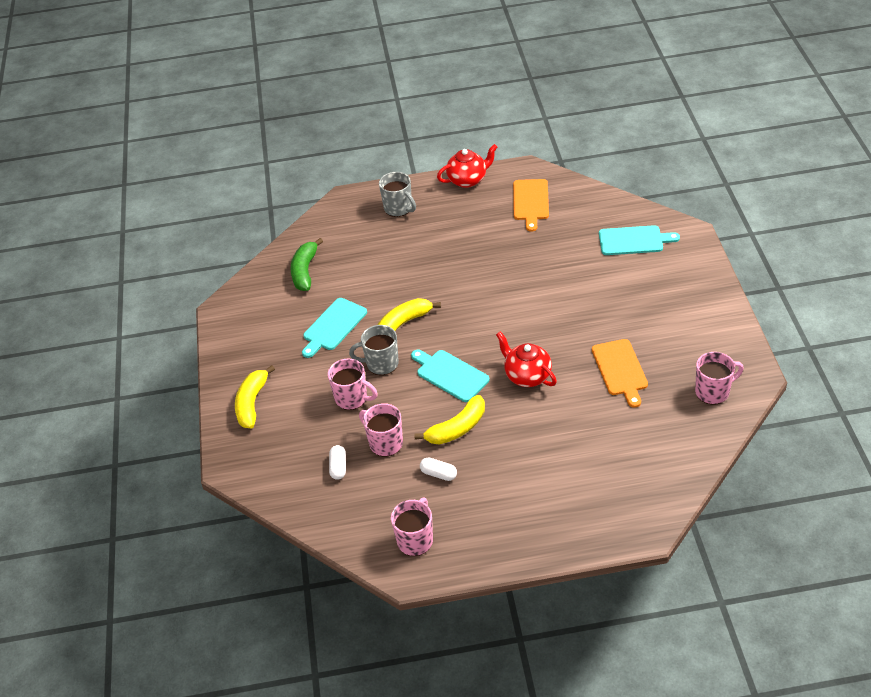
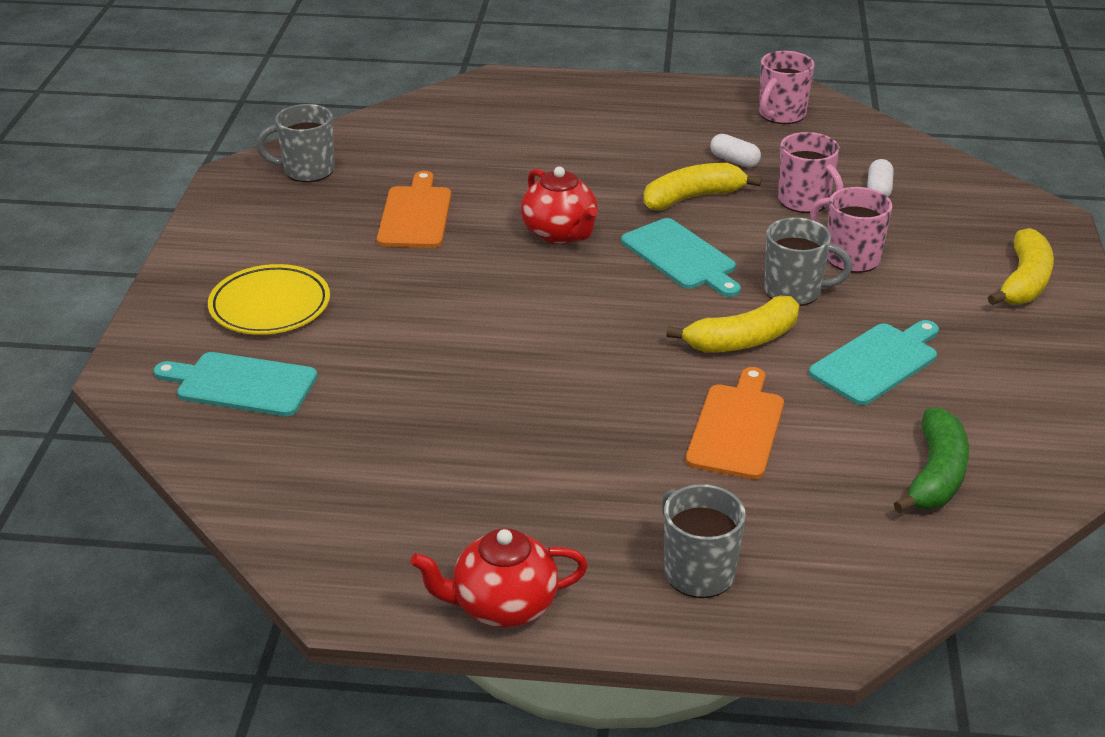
camera: 170 degrees left, 10 degrees down
(530, 202) = (387, 511): orange cutting board -> orange cutting board (737, 428)
(655, 285) = (270, 306): none -> yellow plate
(713, 392) = (307, 170): pink mug -> grey mug

